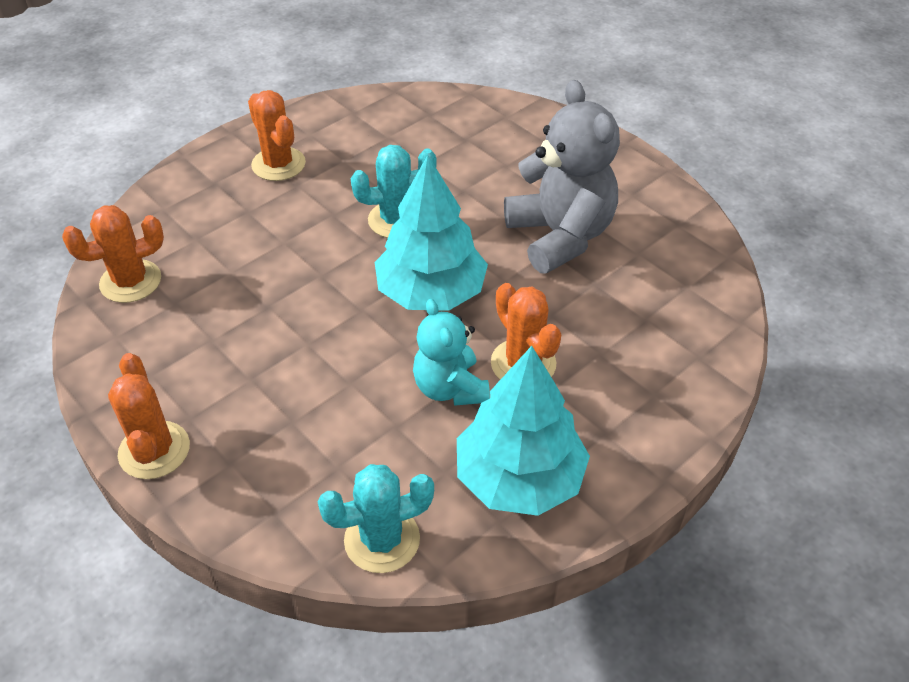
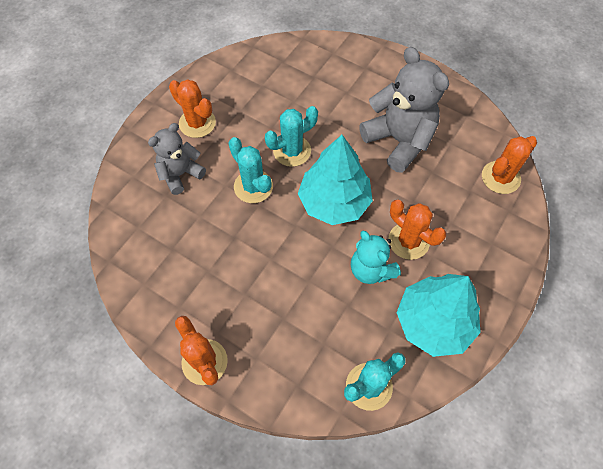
camera: 15 degrees left, 15 degrees up
(130, 281) = (135, 239): orange cactus -> orange cactus (500, 177)
(228, 218) = (180, 174): none -> grey teddy bear
(322, 252) = (253, 186): none -> turquoise cactus

